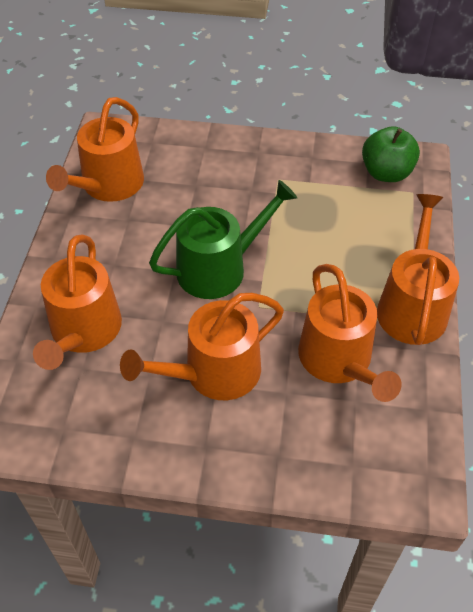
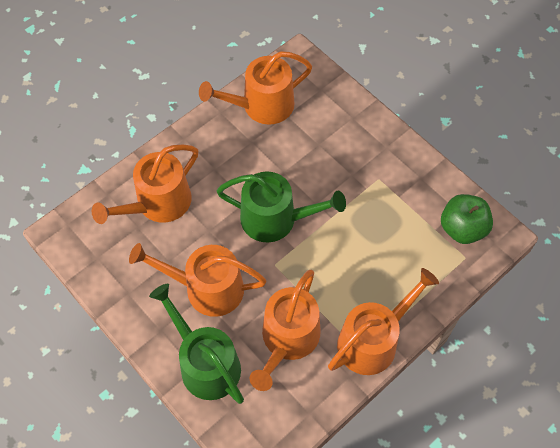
camera: 40 degrees right, 10 degrees up
(284, 442) = (205, 363): none -> green watering can

